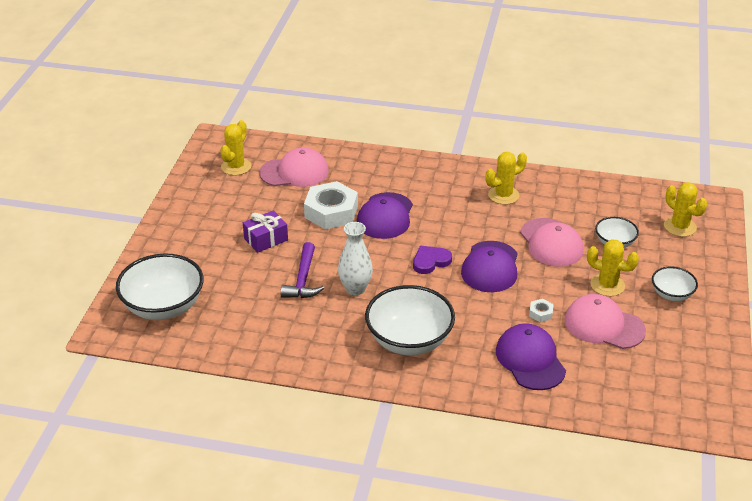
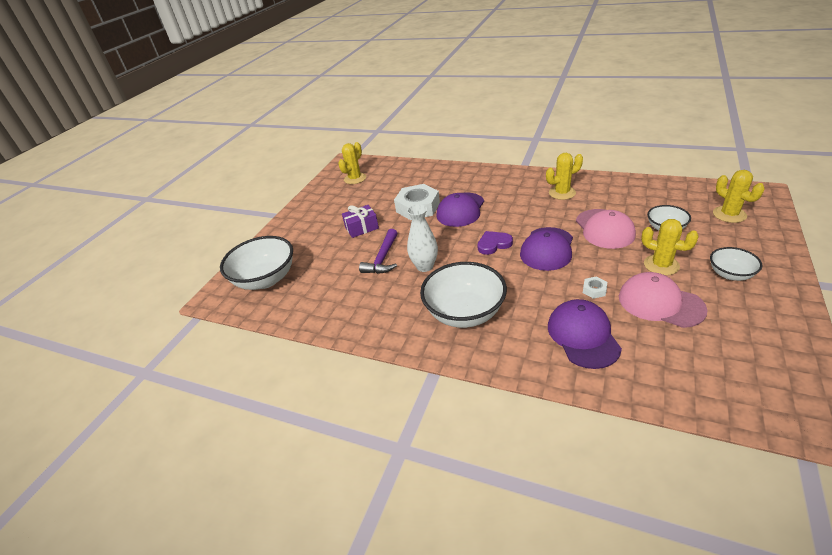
camera: 15 degrees right, 0 degrees up
(294, 172) = (396, 181): pink cap -> none

